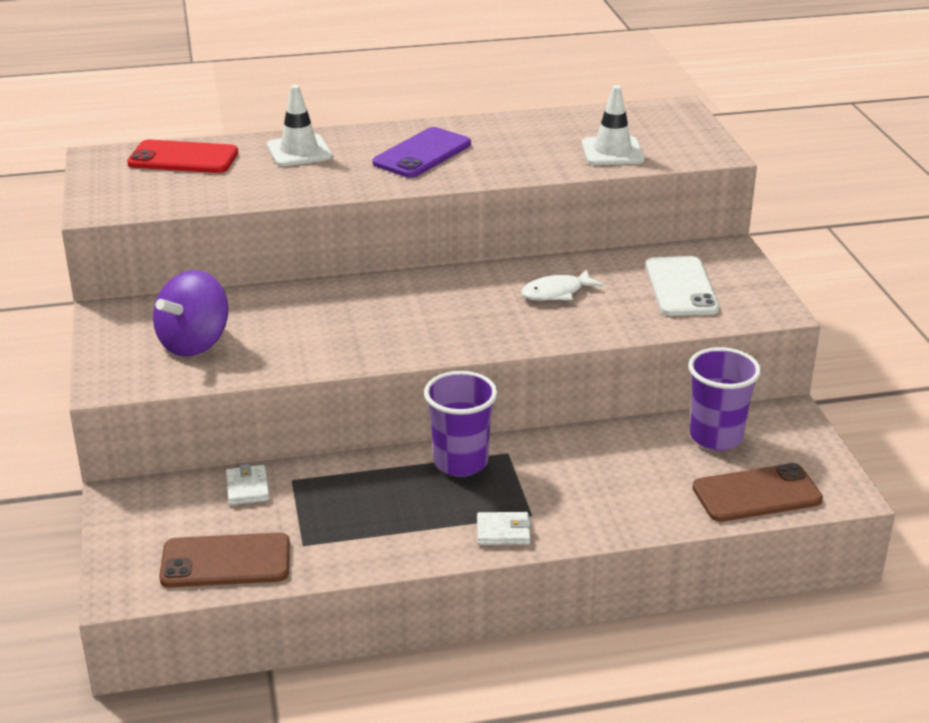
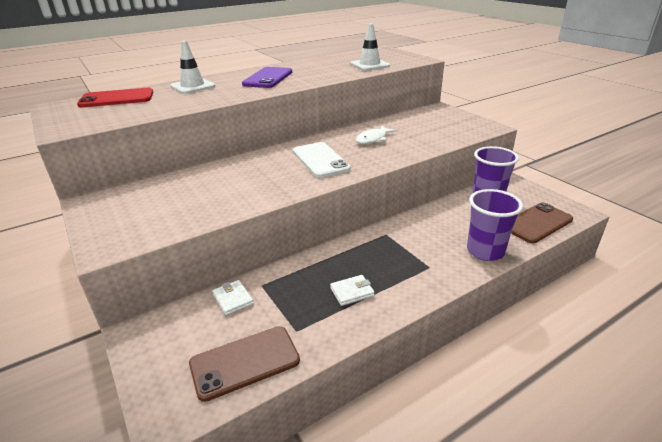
camera: 20 degrees left, 0 degrees up
(194, 343) = (163, 207): purple spinning top -> none
(460, 462) = (363, 246): purple cup -> purple cup (485, 251)
(503, 532) = (422, 283): white wallet -> white wallet (352, 292)
(681, 287) = (434, 126): white phone -> white phone (320, 160)

